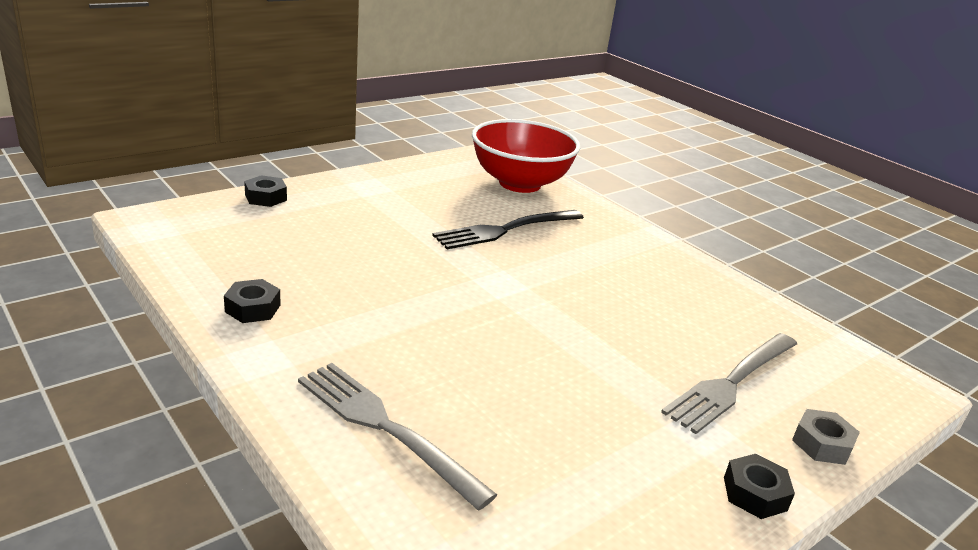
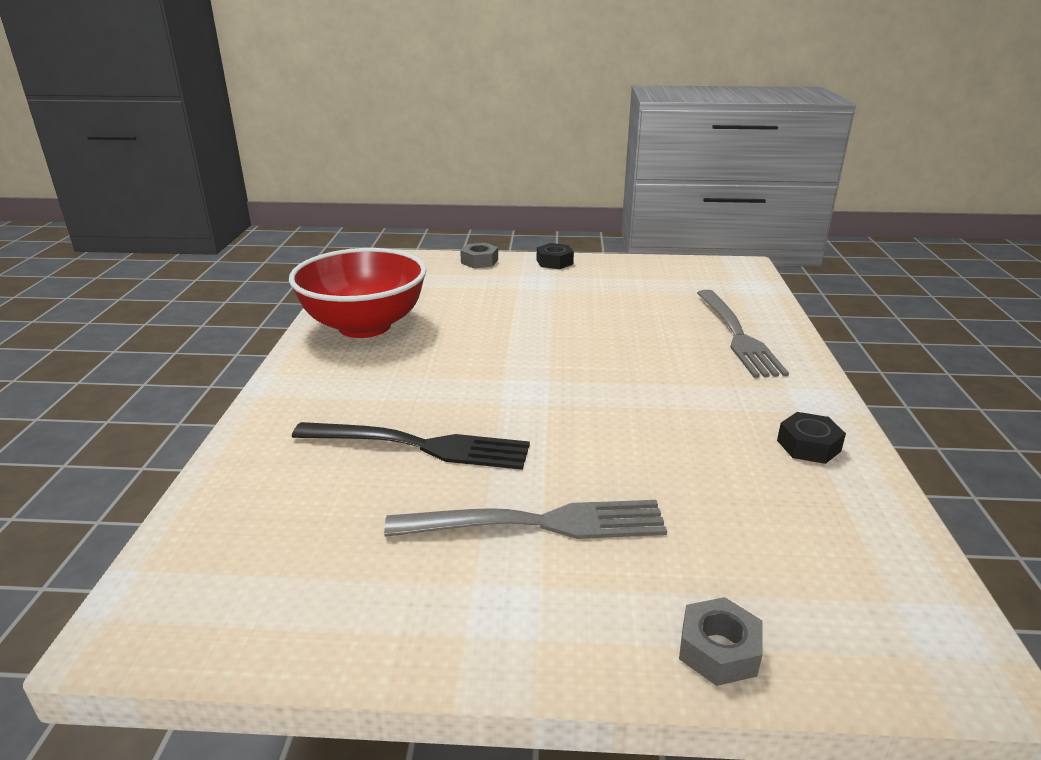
camera: 135 degrees left, 0 degrees up
(266, 197) = (718, 650): black nut -> grey nut
(519, 183) = (252, 519): red bowl -> red bowl (364, 326)
(732, 382) = (470, 289): grey fork -> grey fork (537, 523)

